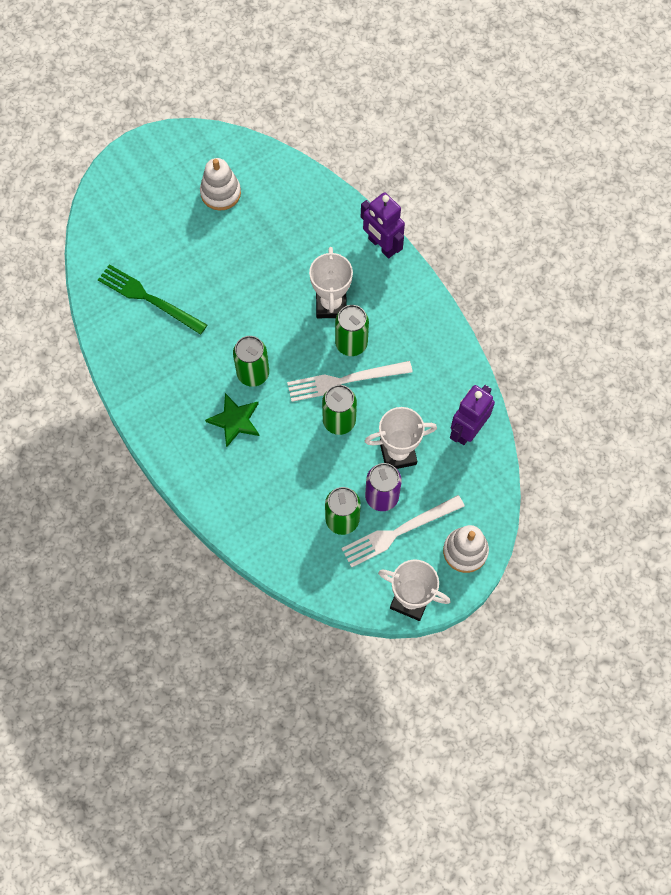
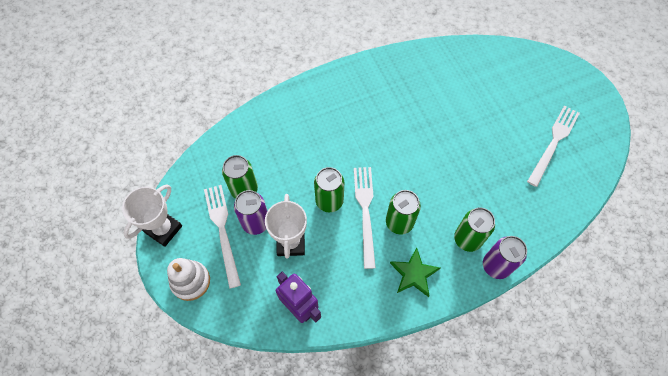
camera: 100 degrees right, 5 degrees down
(149, 298) = (457, 82): green fork -> none
(220, 193) = (553, 143): white stacking toy -> white fork
(235, 420) = (344, 127): green star -> green star (414, 274)
(253, 373) = (382, 144): green can -> green can (467, 239)
(331, 304) = (439, 212): white trophy -> none
(381, 246) = (496, 266): purple robot -> purple can

